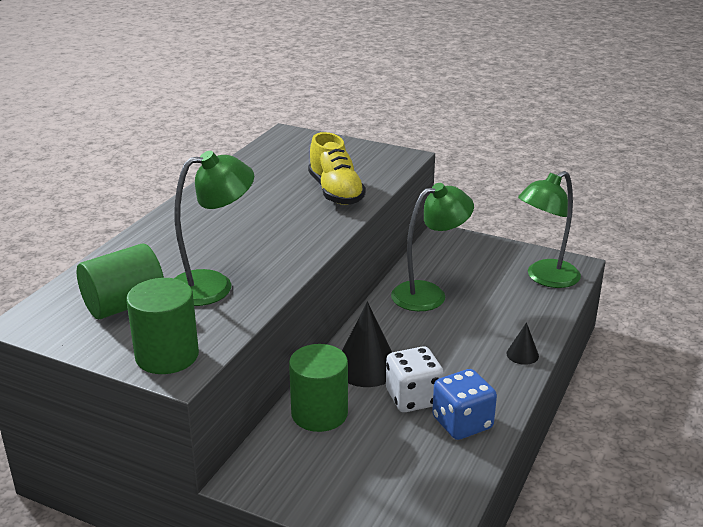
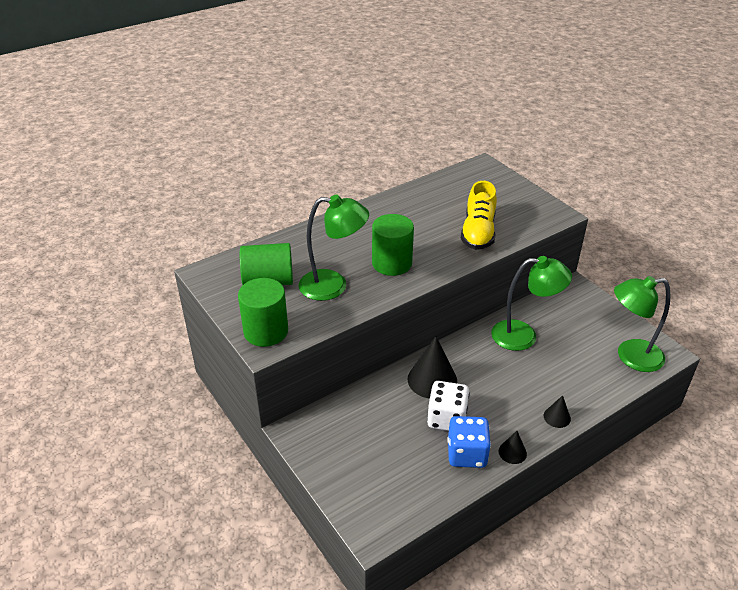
camera: 30 degrees right, 10 degrees up
(319, 413) = (374, 403): green cylinder -> green cylinder (392, 263)
(506, 403) = (512, 452): none -> black cone

